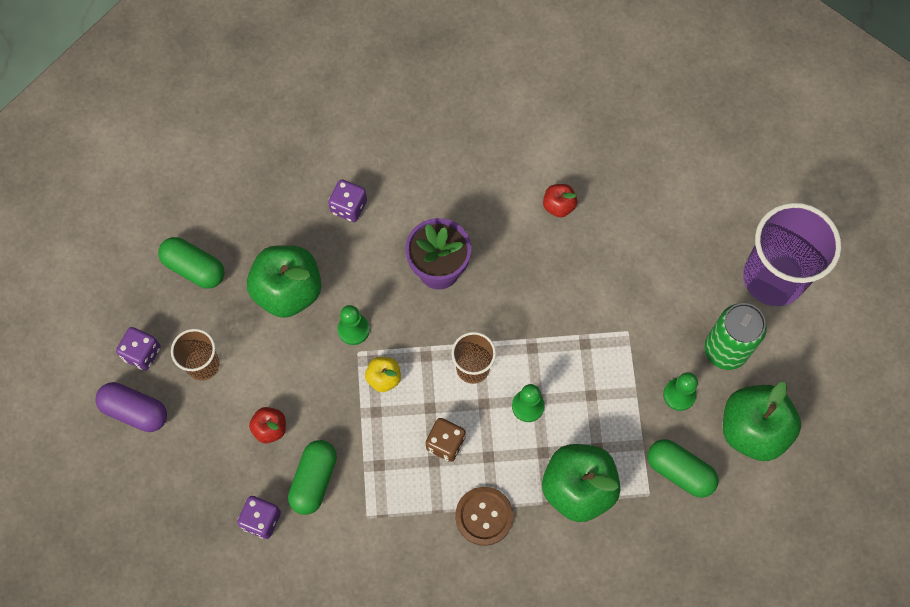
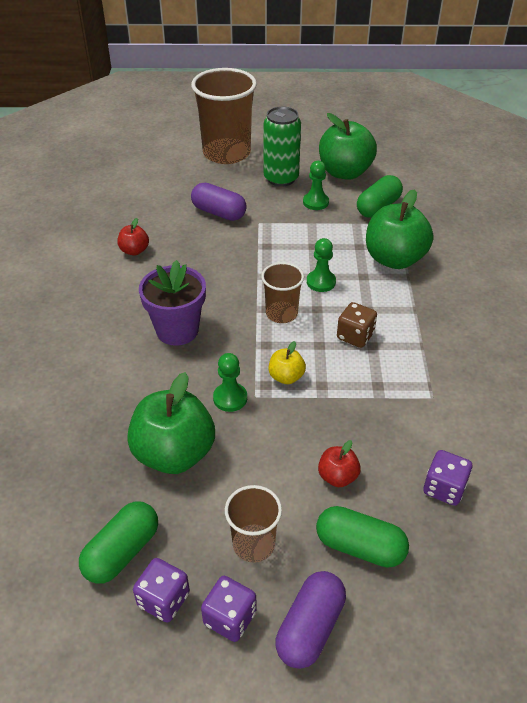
camera: 85 degrees left, 25 degrees down
(314, 480) = (396, 439): green capsule -> green capsule (360, 547)
(349, 207) = (87, 395): purple dice -> purple dice (164, 600)
(484, 516) = (423, 315): brown button -> none
(641, 284) = (219, 213): none -> purple capsule
(773, 278) = (226, 153): purple cup -> brown cup

